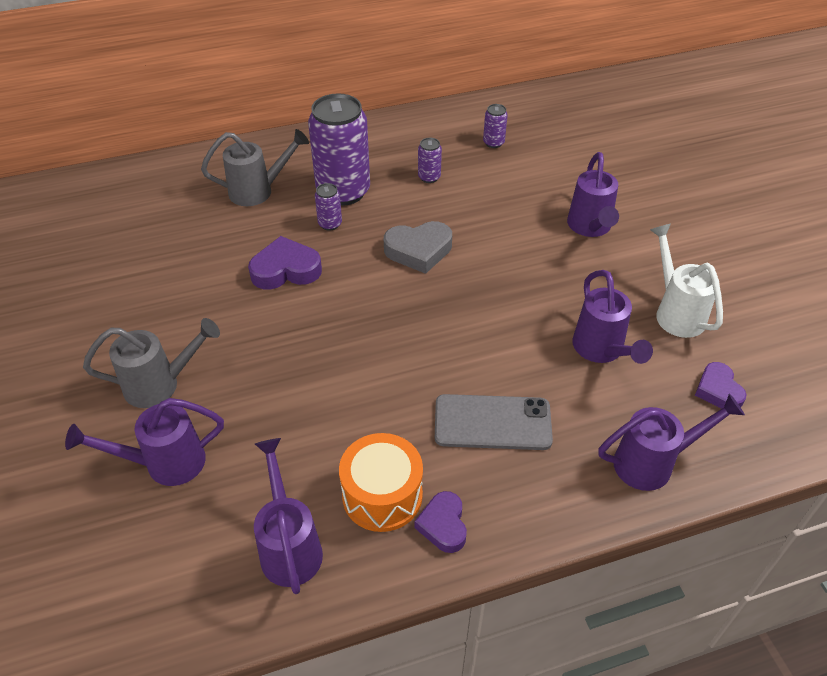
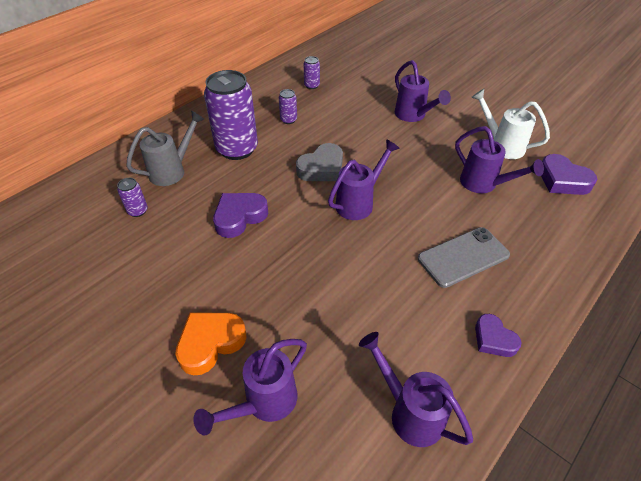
camera: 30 degrees left, 0 degrees up
(161, 384) = (210, 343): grey watering can -> orange heart
(330, 224) = (245, 173): purple can -> purple can (138, 211)
(382, 495) = (439, 340): orange drum -> none
(653, 463) = (570, 237): purple watering can -> purple watering can (359, 202)
(718, 390) = (562, 180): purple heart -> purple heart, size x1.51

